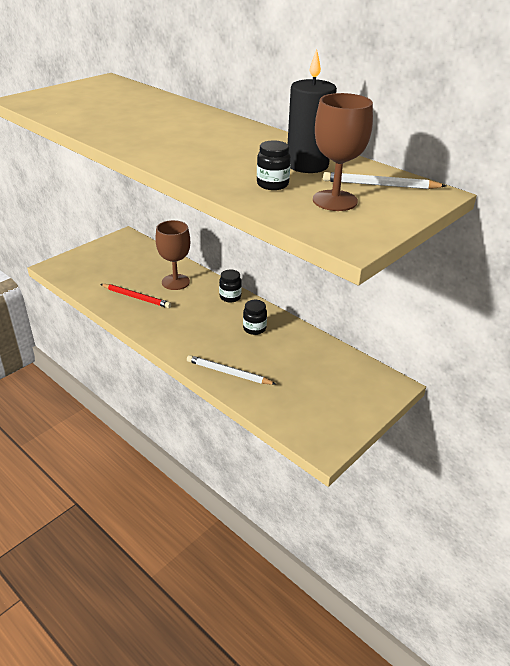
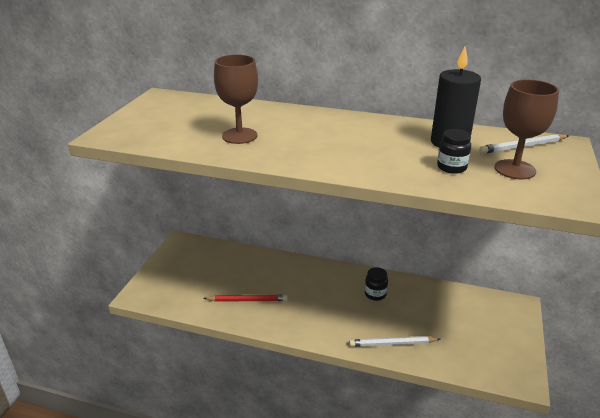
camera: 25 degrees left, 5 degrees down
(175, 282) = (269, 273): brown goblet -> brown goblet (239, 136)
(230, 297) = (329, 271): black jar -> none

